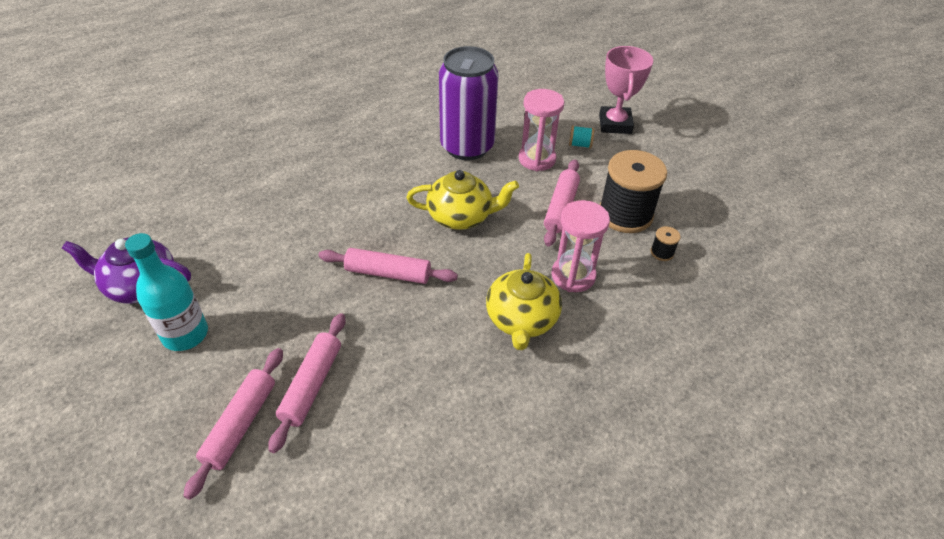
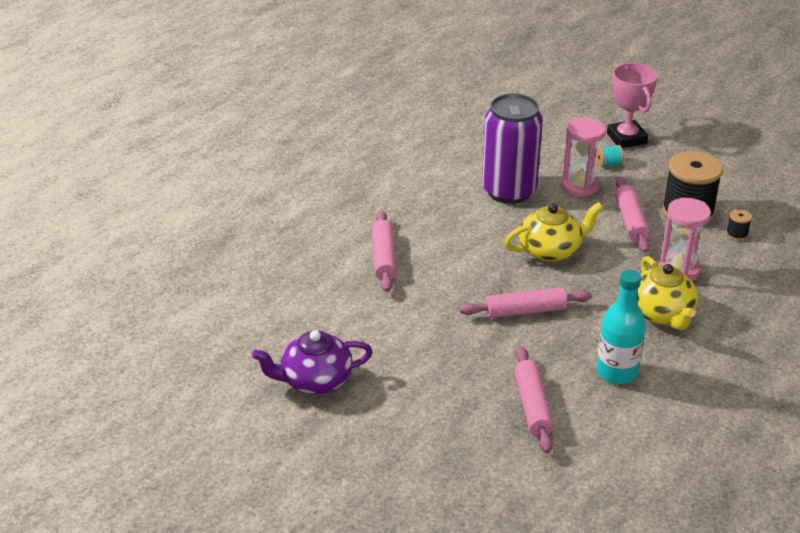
camera: 20 degrees left, 10 degrees down
(185, 334) = (392, 403): turquoise bottle -> turquoise bottle (616, 372)
(240, 424) = (499, 448): pink rolling pin -> pink rolling pin (384, 258)

